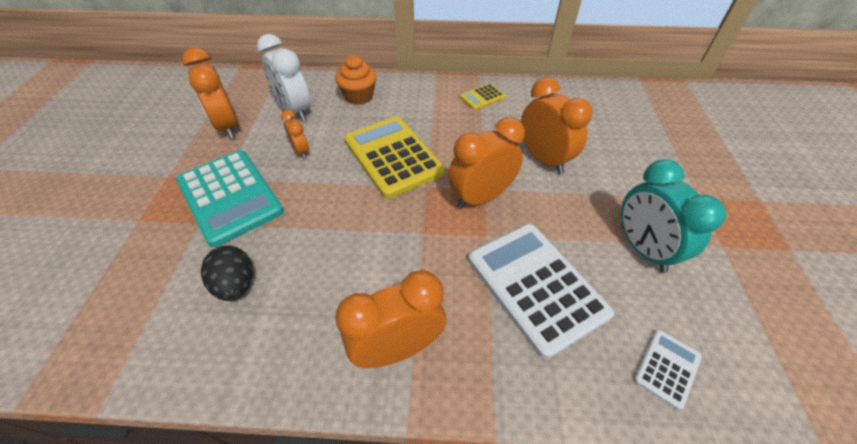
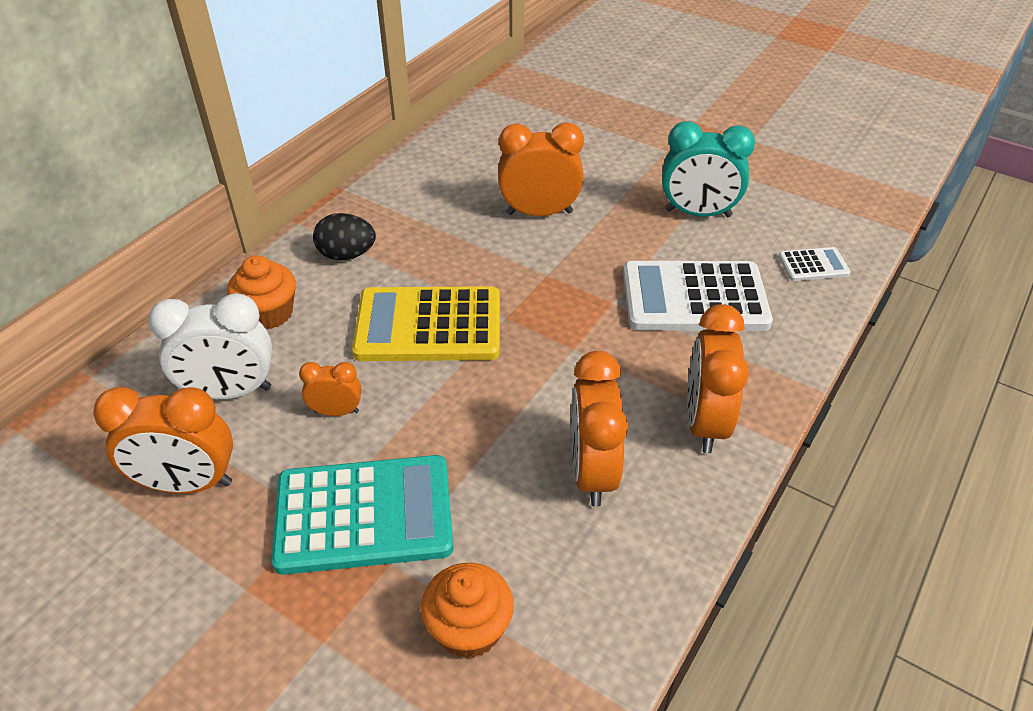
camera: 60 degrees left, 5 degrees down
(157, 280) = (469, 629): none -> orange cupcake
(236, 285) = (535, 540): black egg -> black egg (347, 255)
(481, 197) = (557, 283): orange clock -> orange clock (592, 472)
(482, 97) = (391, 207): yellow calculator -> none
(667, 368) = (813, 265): white calculator -> white calculator turned 105 degrees clockwise

